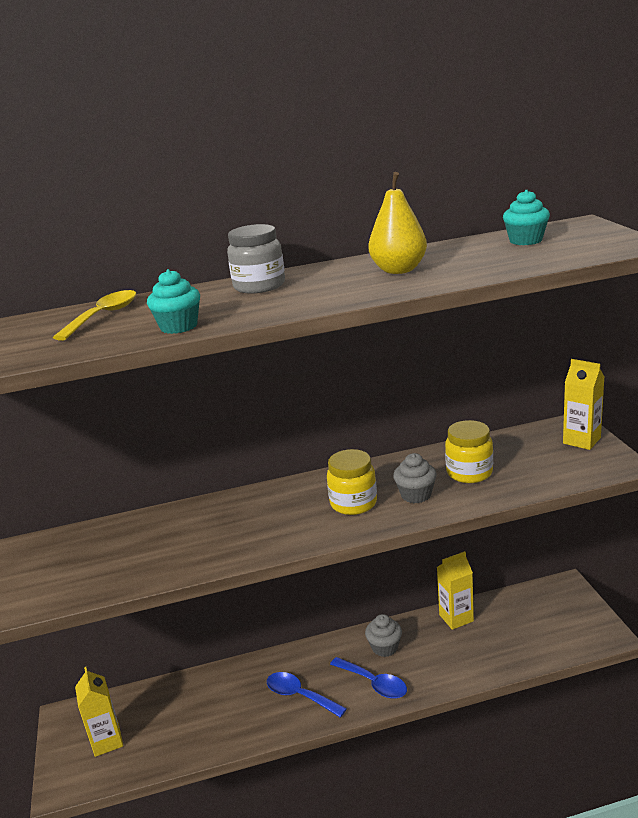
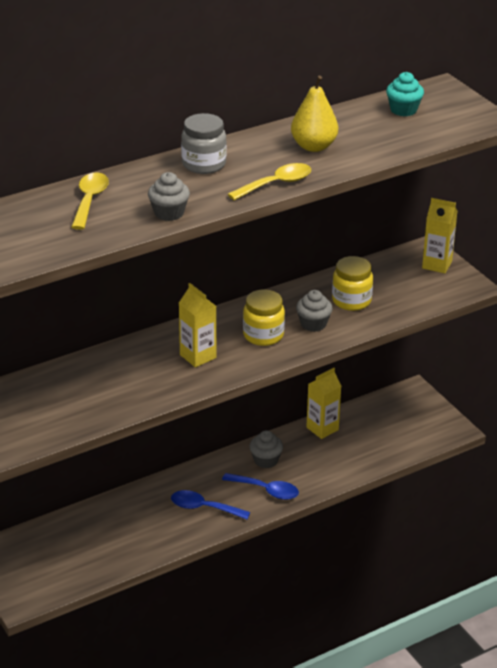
camera: 20 degrees left, 10 degrees up
(107, 741) = (43, 565): yellow carton -> yellow carton (198, 356)
(179, 326) = (169, 213): turquoise cupcake -> grey cupcake
(330, 301) = (276, 184): none -> yellow spoon

